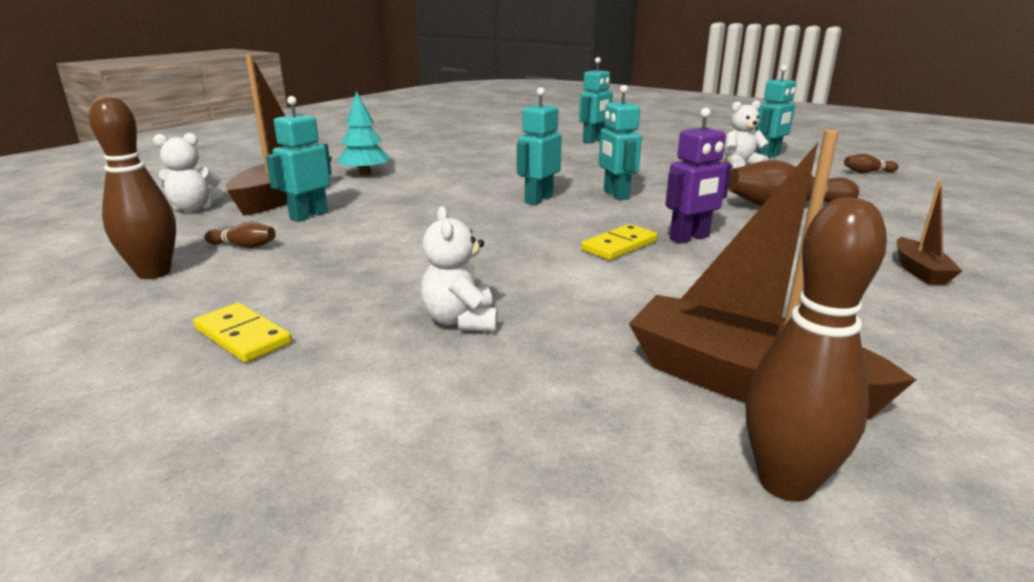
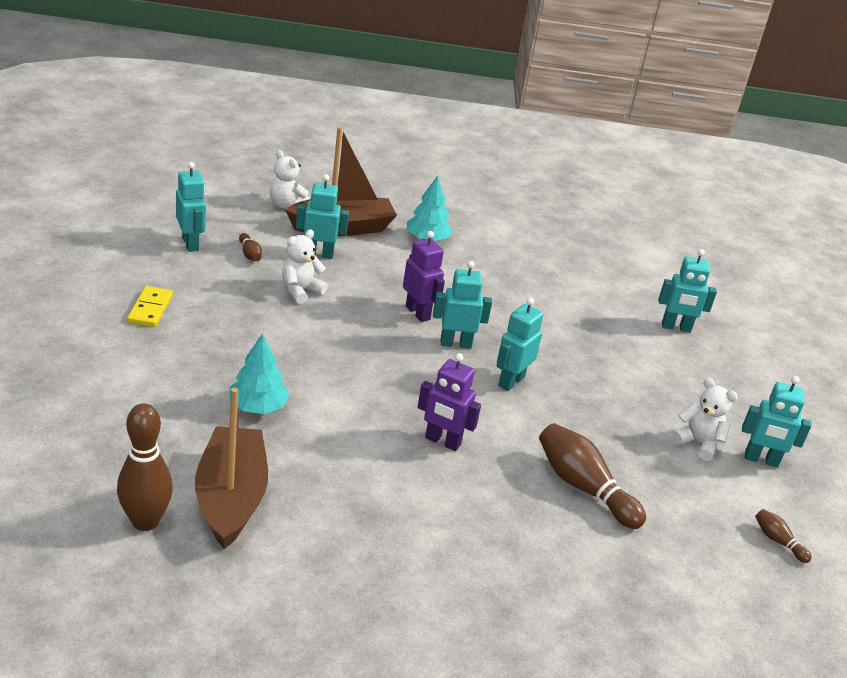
camera: 50 degrees right, 10 degrees up
(154, 273) = (190, 244): brown bowling pin -> turquoise robot
(461, 321) = (222, 374): white teddy bear -> white teddy bear (301, 291)
(472, 201) = (418, 313): none -> purple robot
(554, 314) = (258, 407): none -> turquoise tree
(619, 245) = (393, 409): yellow domino -> none
(919, 271) = (482, 576): brown boat -> none

